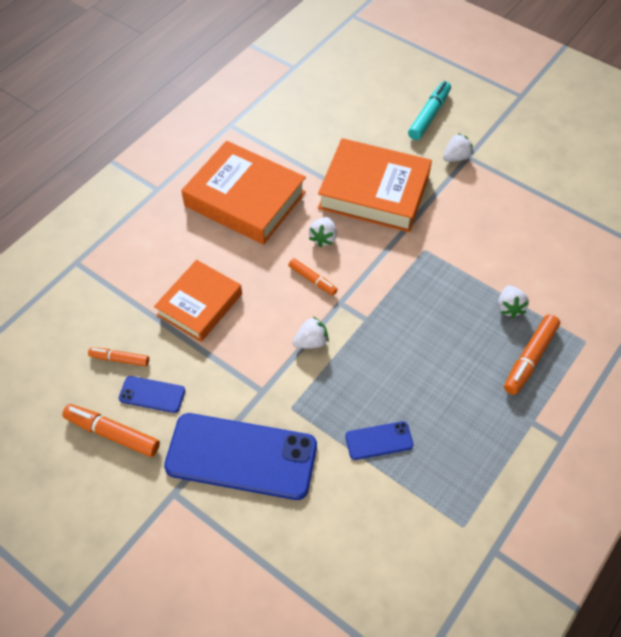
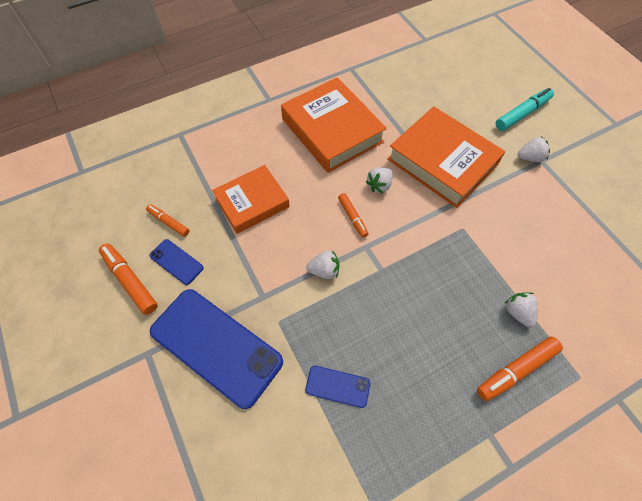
camera: 25 degrees right, 5 degrees up
(509, 307) = (518, 312): white strawberry -> white strawberry turned 135 degrees clockwise

